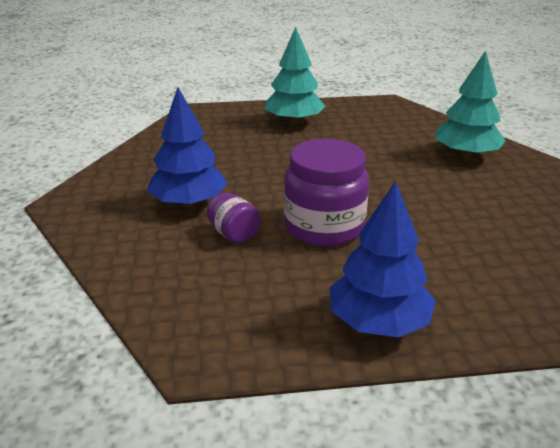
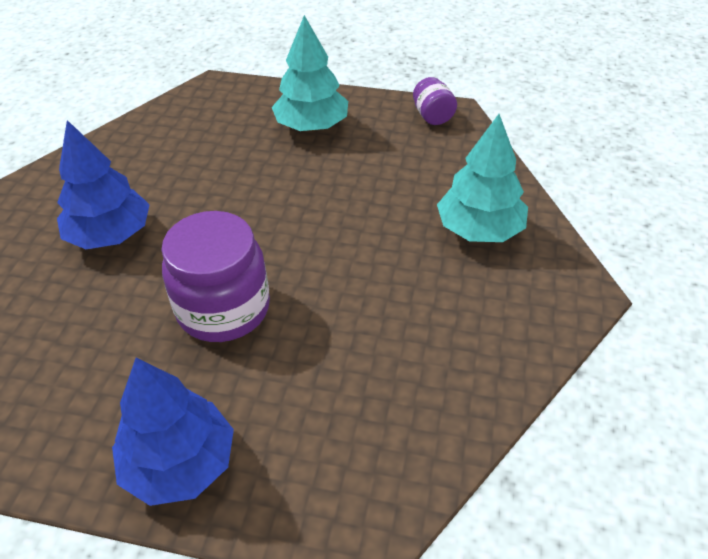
camera: 20 degrees right, 15 degrees up
(234, 234) = (124, 294): purple jar -> purple jar (433, 116)

